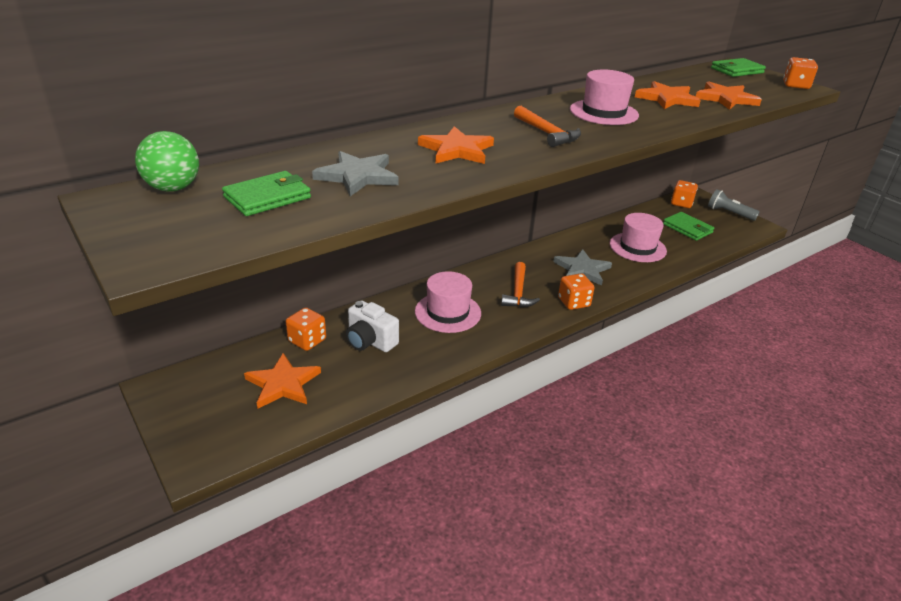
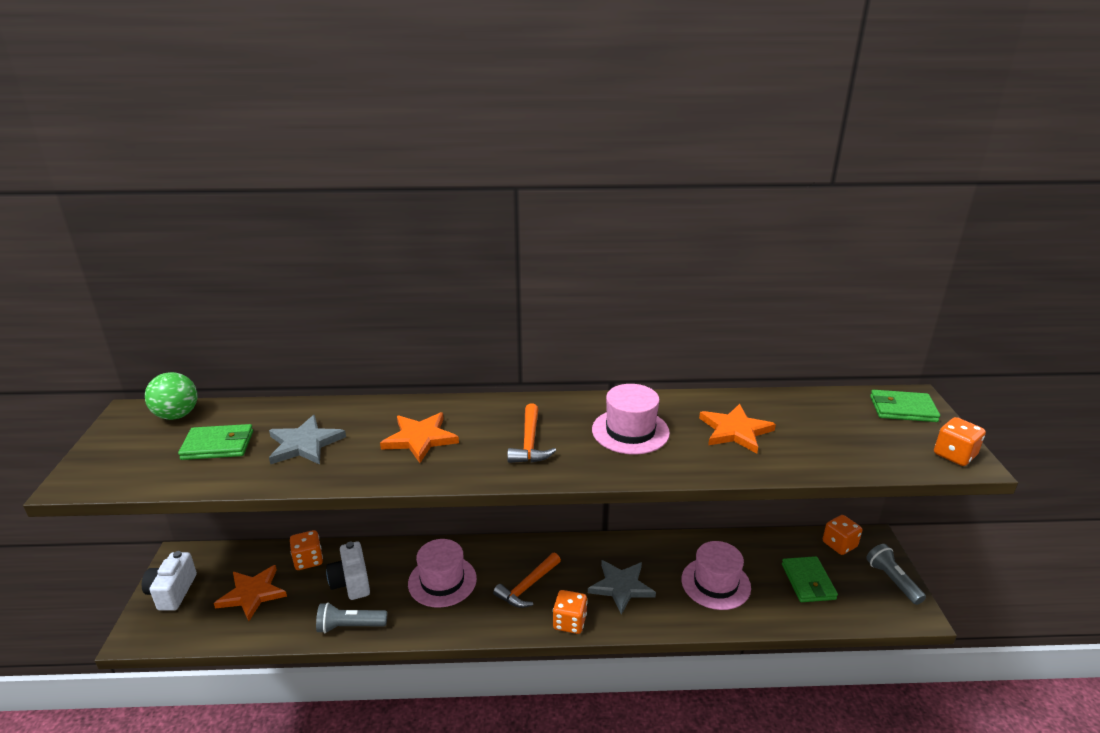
camera: 35 degrees right, 5 degrees down
(190, 415) = (172, 592): none -> white camera
(408, 370) = (350, 626): none -> grey flashlight
(726, 99) = (813, 450): orange star -> none

